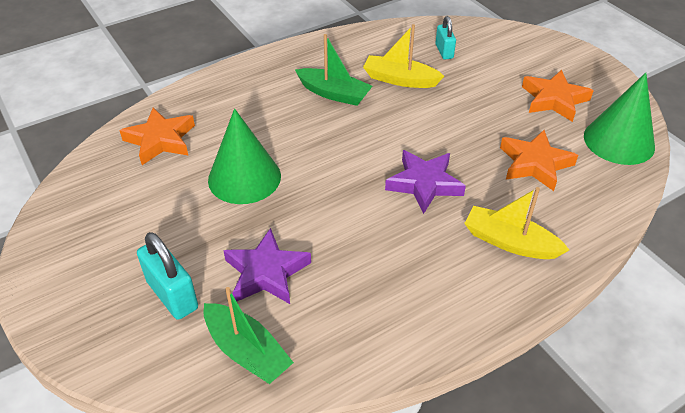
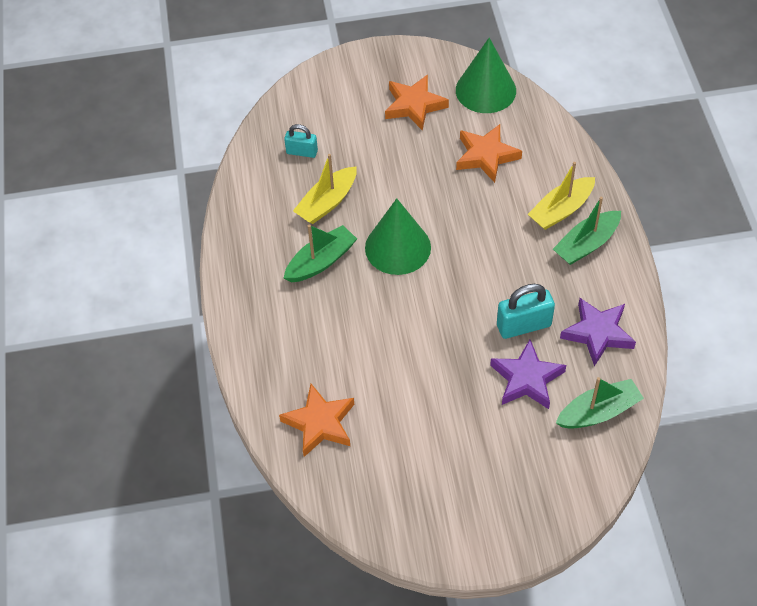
camera: 65 degrees left, 10 degrees up
(172, 295) = (524, 451): turquoise padlock -> turquoise padlock (523, 325)
(244, 177) = (407, 366): green cone -> green cone (398, 247)
(424, 184) = (475, 238): purple star -> purple star (597, 333)
(477, 277) = (586, 244): none -> green boat

